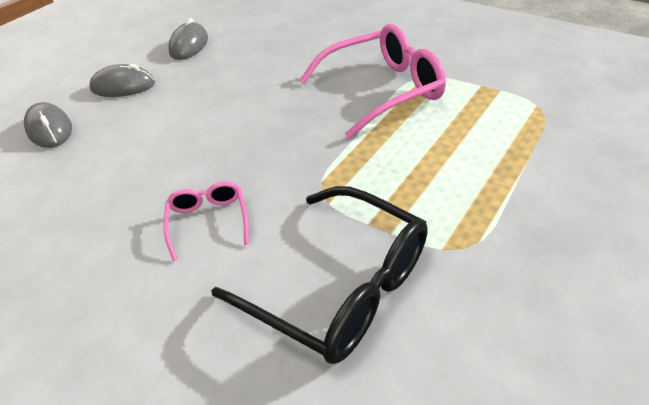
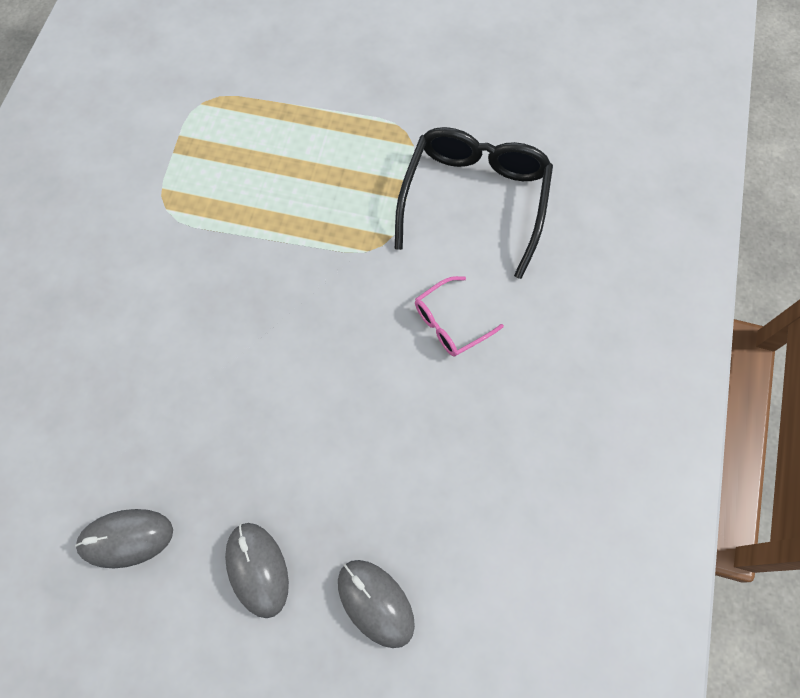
camera: 115 degrees left, 25 degrees up
(50, 129) = (375, 603): grey mouse -> grey mouse turned 75 degrees counterclockwise
(382, 90) = (201, 241): pink glasses -> none

